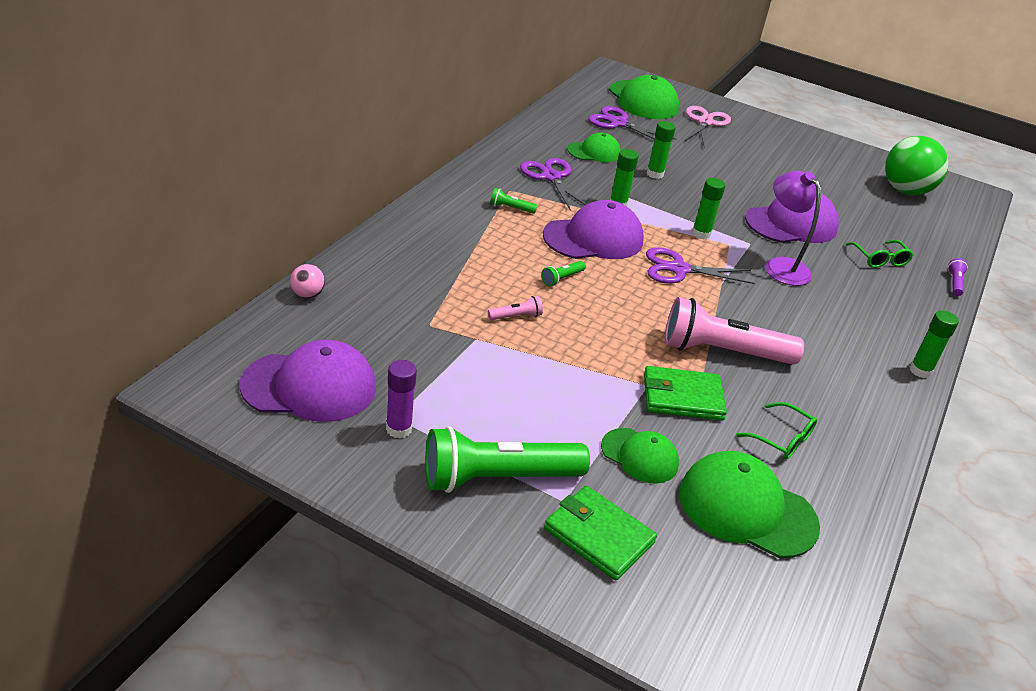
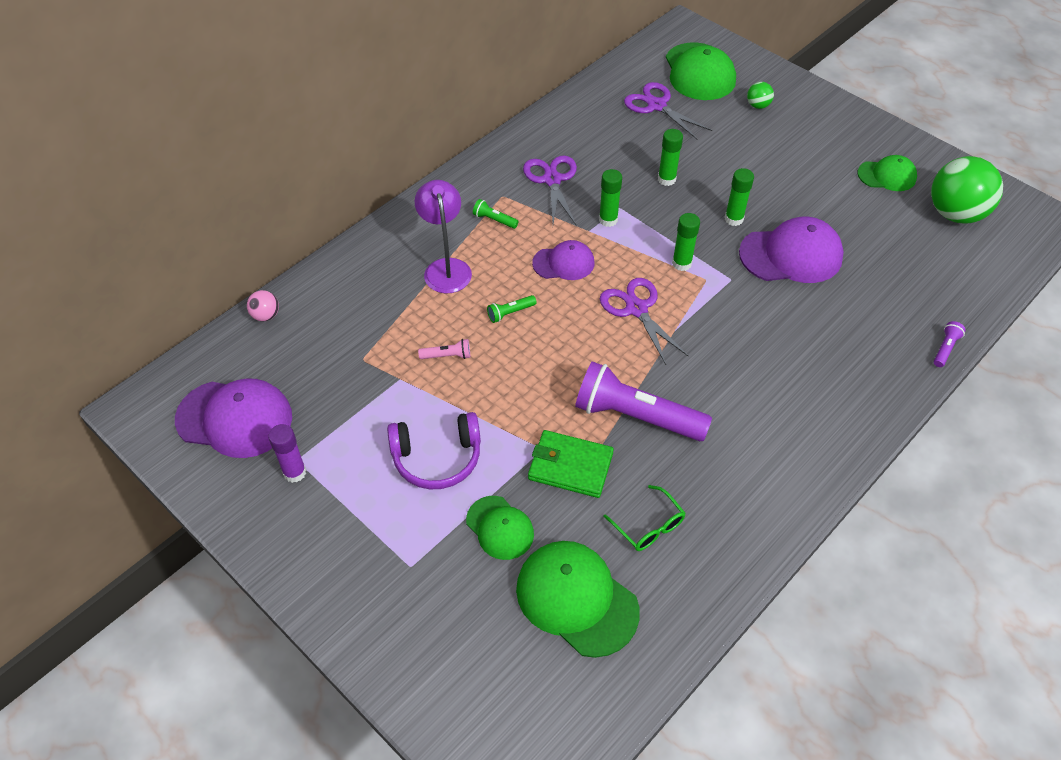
camera: 20 degrees right, 15 degrees up
(498, 478) = (361, 535): green flashlight -> none
(546, 402) = (437, 458): none -> purple headphones
(593, 238) = (563, 263): purple cap -> purple cap, size x0.60
(594, 152) = (612, 146): green cap -> green cap (887, 176)
(598, 536) = (426, 607): green wallet -> none
(679, 269) = (636, 309): purple scissors -> purple scissors turned 45 degrees clockwise
(705, 122) = (758, 105): pink scissors -> green ball
(723, 352) = (636, 416): pink flashlight -> purple flashlight
(781, 266) = (751, 312): purple lamp -> purple lamp (446, 268)
(879, 259) = (871, 310): green glasses -> none
(920, 371) = (841, 460): green glue stick -> green glue stick (734, 219)

